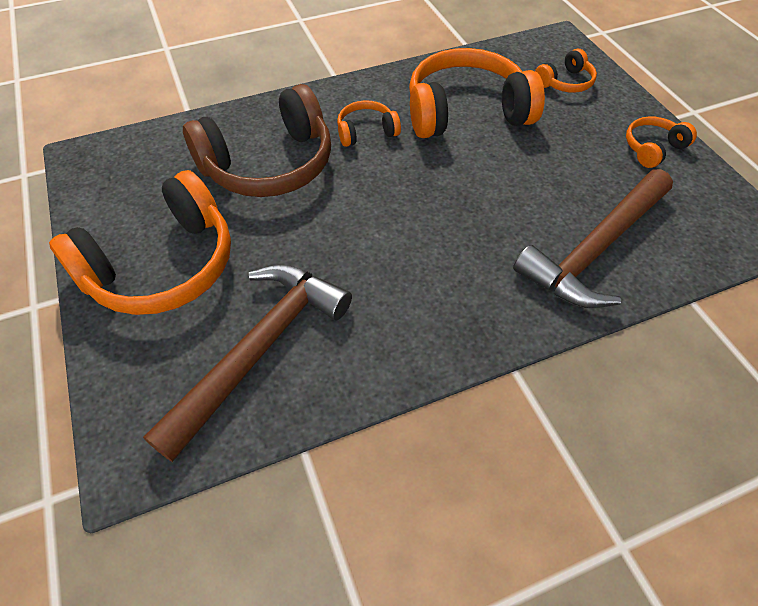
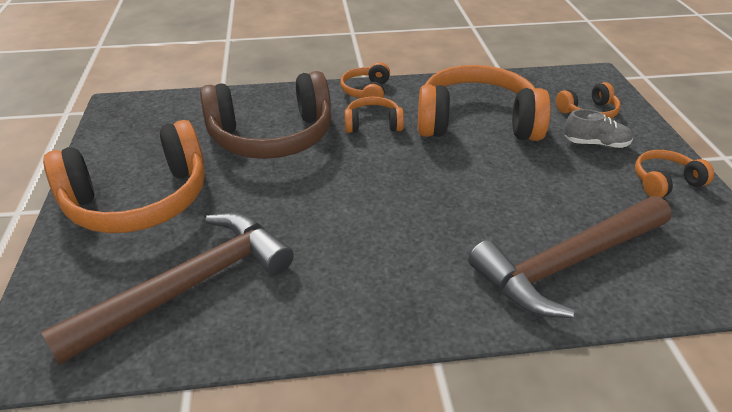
camera: 15 degrees right, 15 degrees down
(345, 93) = (366, 92): none -> orange headphones
(582, 117) = (595, 144): none -> grey shoe

